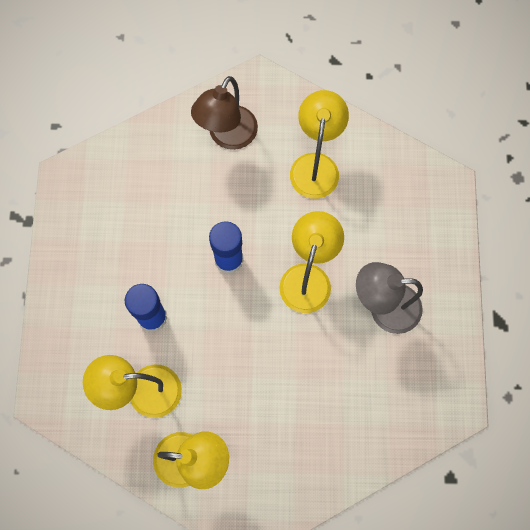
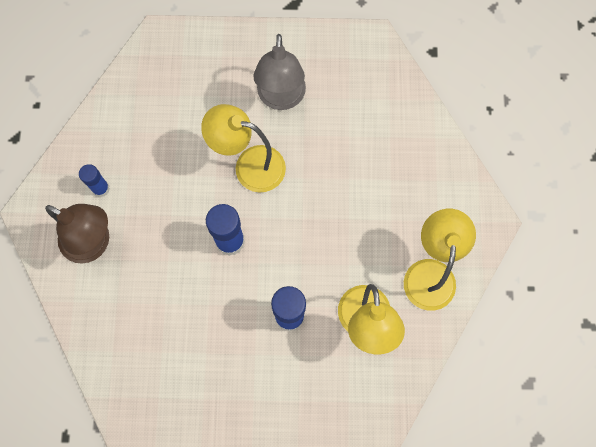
camera: 90 degrees left, 0 degrees up
(282, 139) = (101, 189): none -> blue glue stick
(316, 165) = (132, 157): yellow lamp -> none

